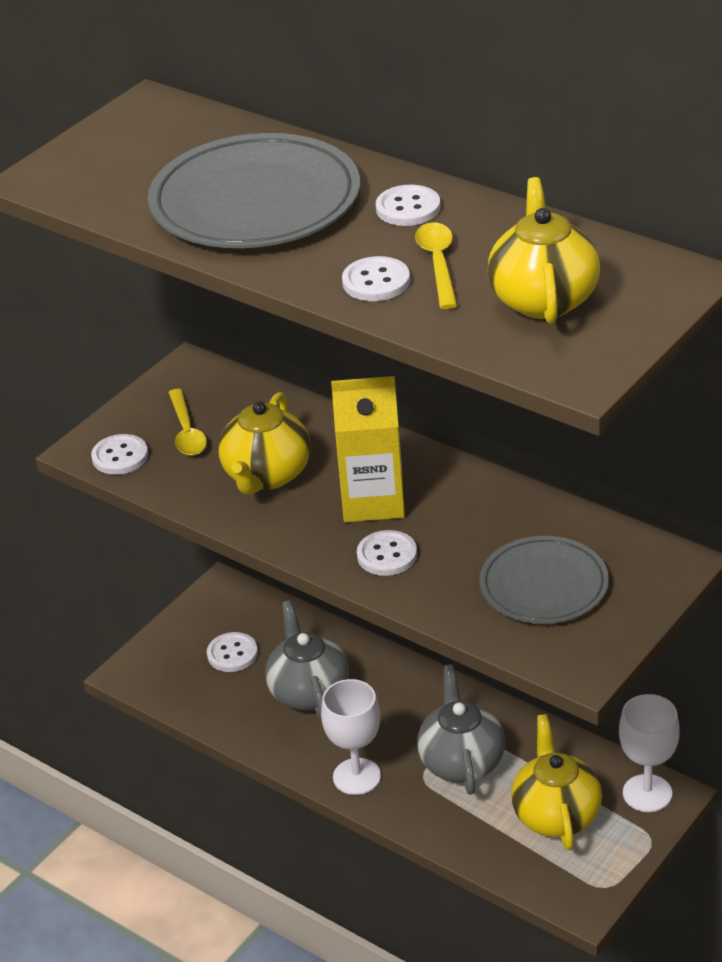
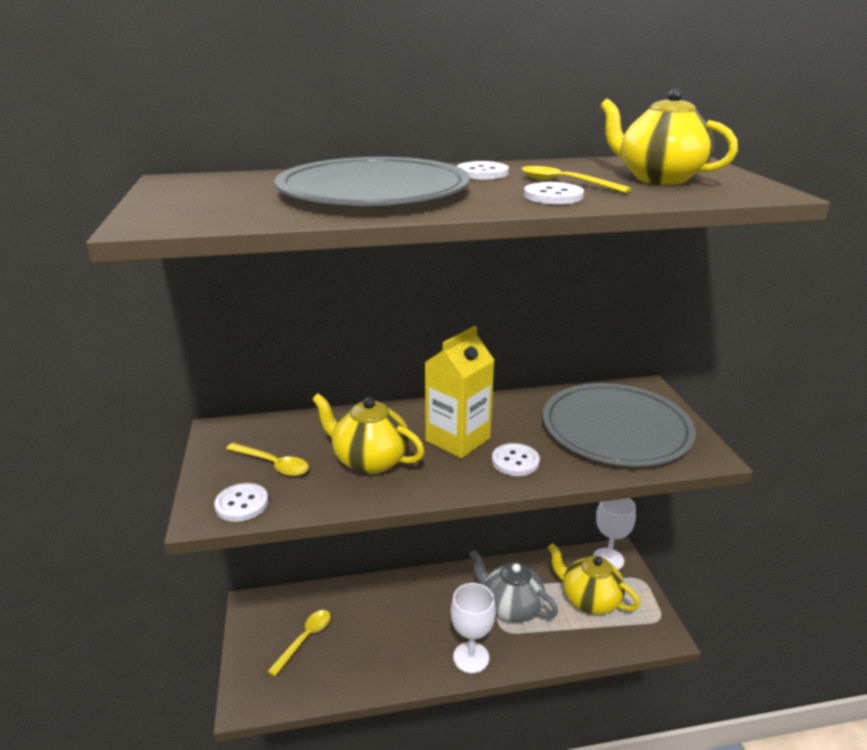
camera: 50 degrees left, 10 degrees down
(232, 654) = (305, 639): white button -> yellow spoon
(266, 475) = (370, 460): yellow teapot -> yellow teapot turned 150 degrees clockwise
(309, 691) = (380, 628): grey teapot -> none
(544, 585) = (616, 429): grey plate -> grey plate, size x1.60

